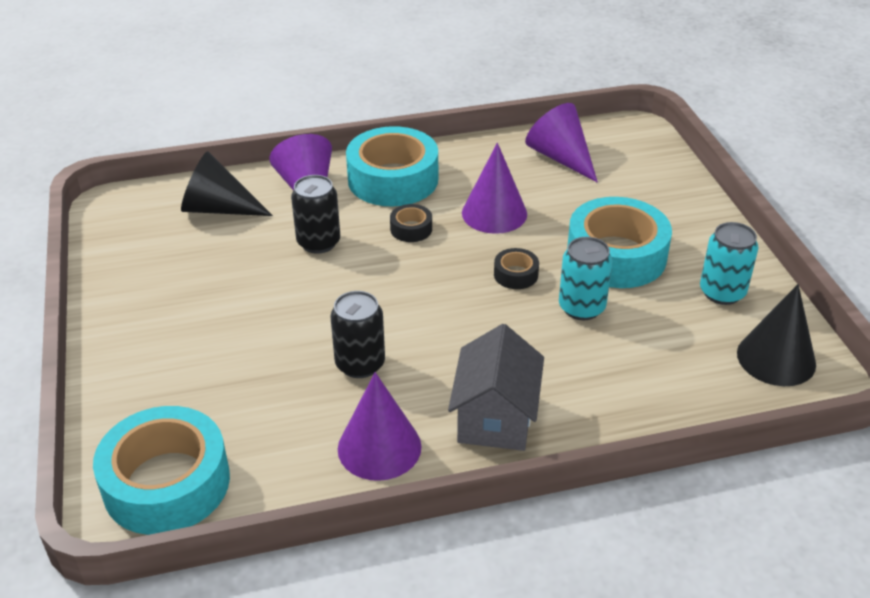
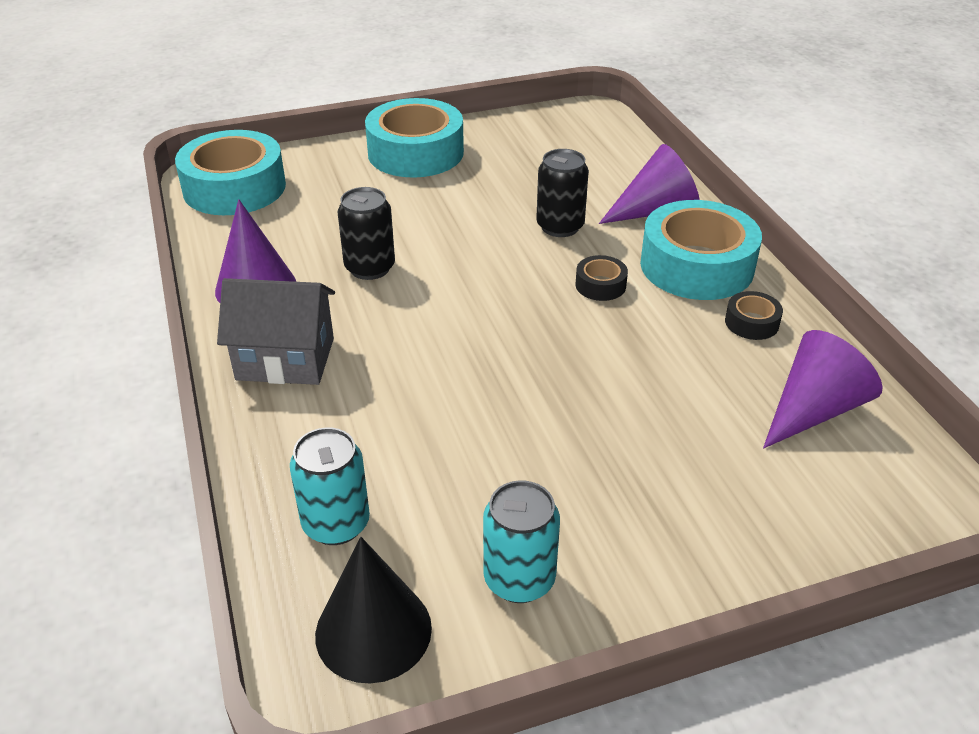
camera: 85 degrees right, 0 degrees up
(218, 208) = (602, 164): black cone -> none
(494, 213) = (652, 348): purple cone -> none
(515, 274) = (528, 369): black tape -> black tape (751, 323)
(581, 307) = (470, 427): turquoise can -> turquoise can (336, 524)
(616, 256) = (586, 463): turquoise tape -> turquoise tape (415, 153)

